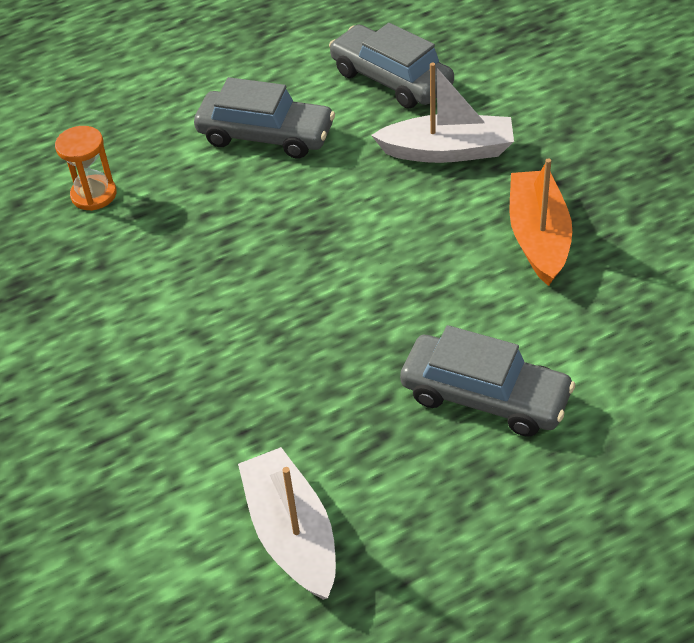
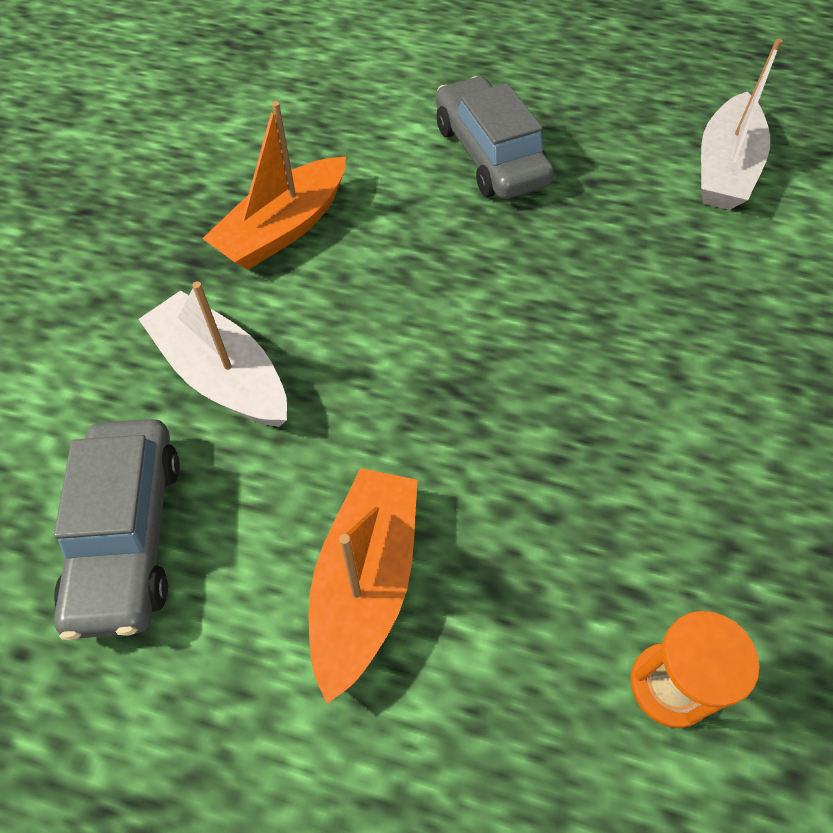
camera: 140 degrees left, 10 degrees up
(266, 135) = (365, 583): grey car -> orange boat

